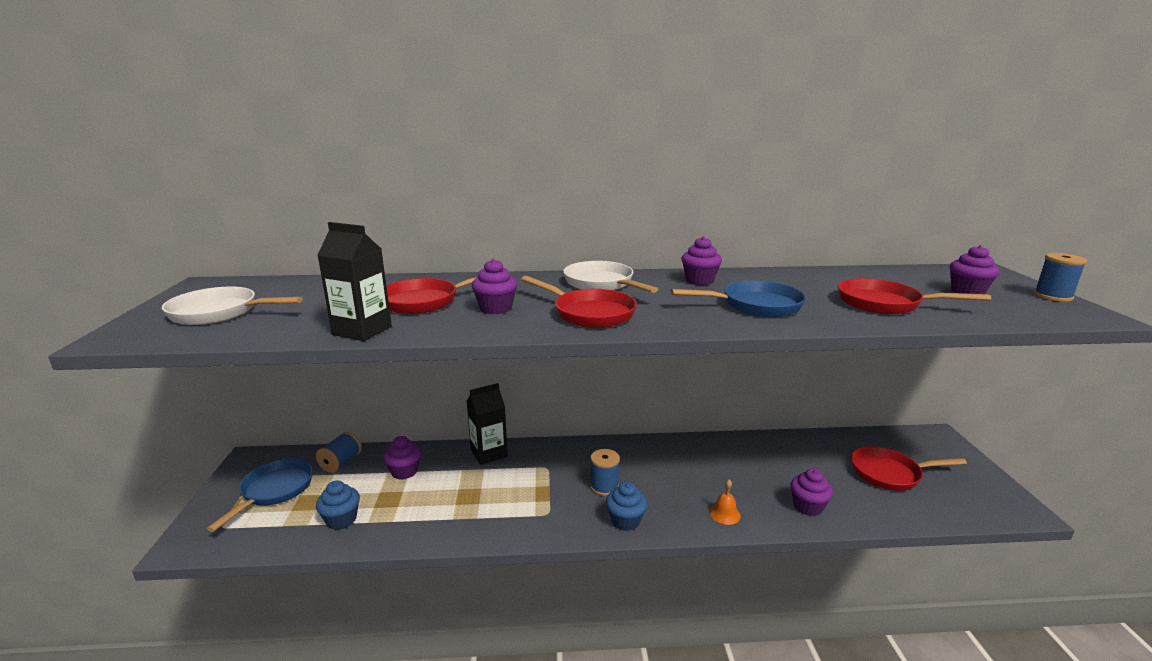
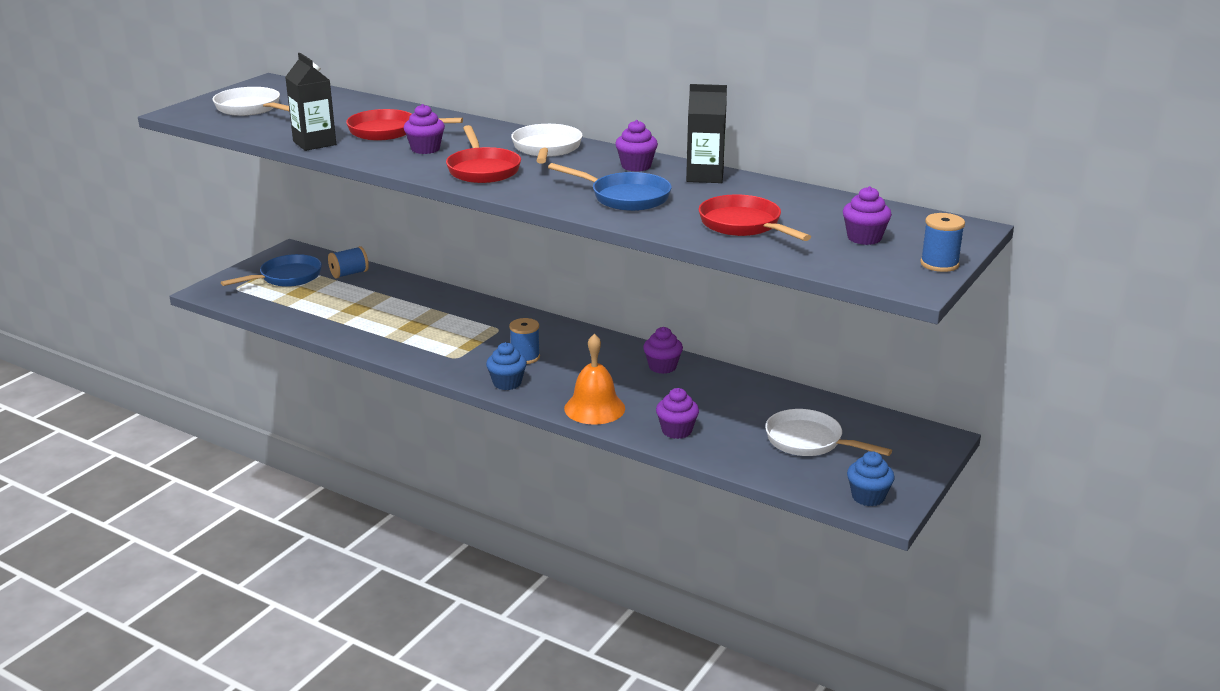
camera: 35 degrees right, 5 degrees up
(341, 520) = (311, 310): blue cupcake -> blue cupcake (868, 497)
(404, 471) = (387, 295): purple cupcake -> purple cupcake (662, 367)
(489, 453) = (467, 304): black carton -> black carton (705, 176)
(724, 514) = (594, 408): orange bell -> orange bell, size x1.92
(889, 473) = (809, 441): red pan -> white pan

